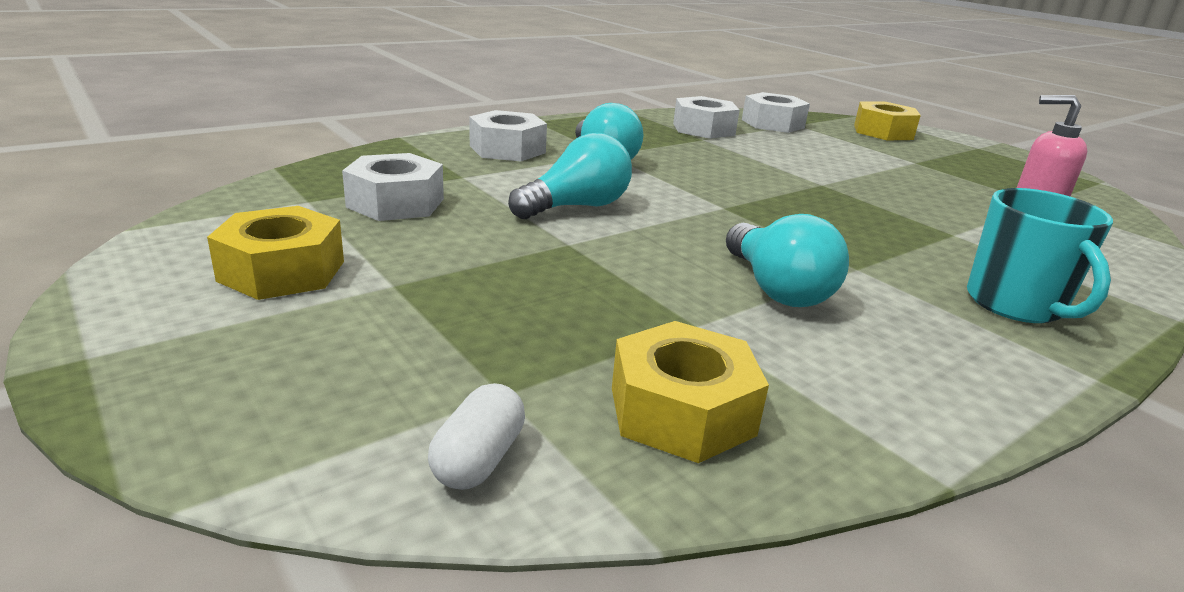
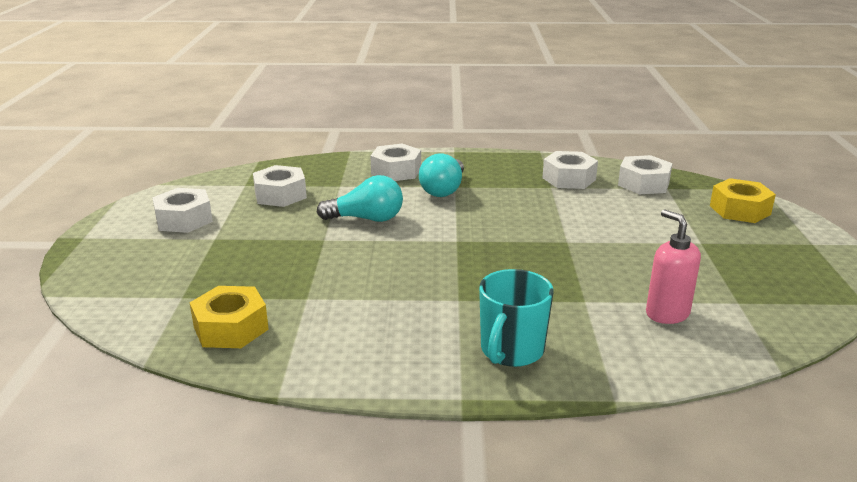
camera: 40 degrees right, 0 degrees up
(282, 271) = (184, 220): yellow nut -> white nut
(478, 459) = (138, 315): white capsule -> none
(777, 289) = (383, 295): turquoise light bulb -> none

